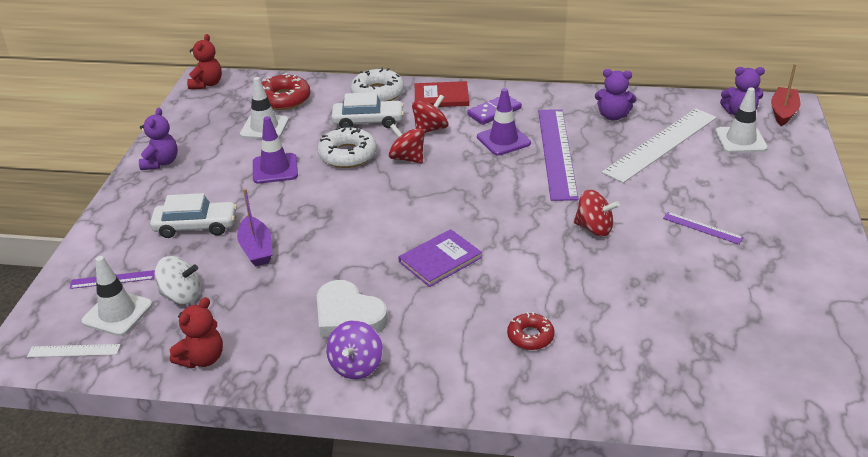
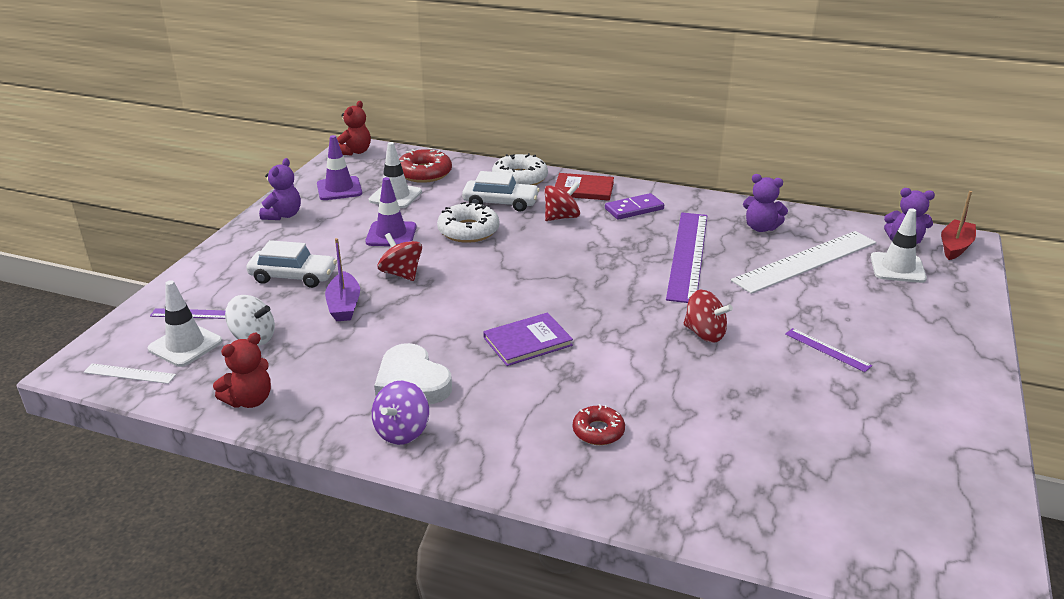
camera: 10 degrees right, 5 degrees down
(407, 158) = (528, 241): red spinning top -> red spinning top (401, 274)
(503, 140) = (634, 236): purple traffic cone -> purple traffic cone (339, 189)

